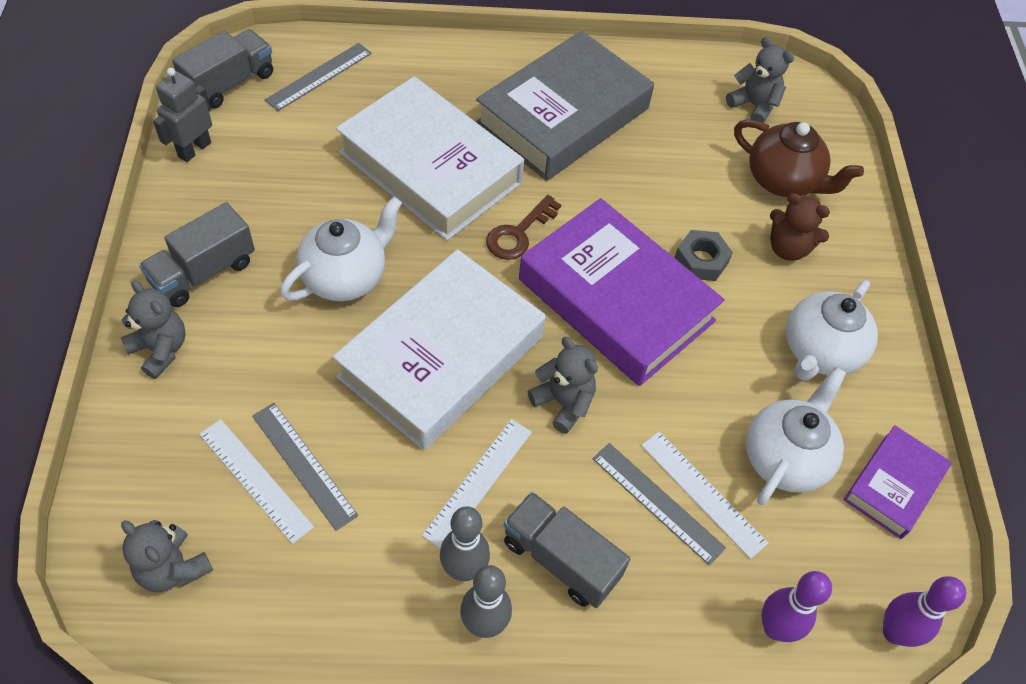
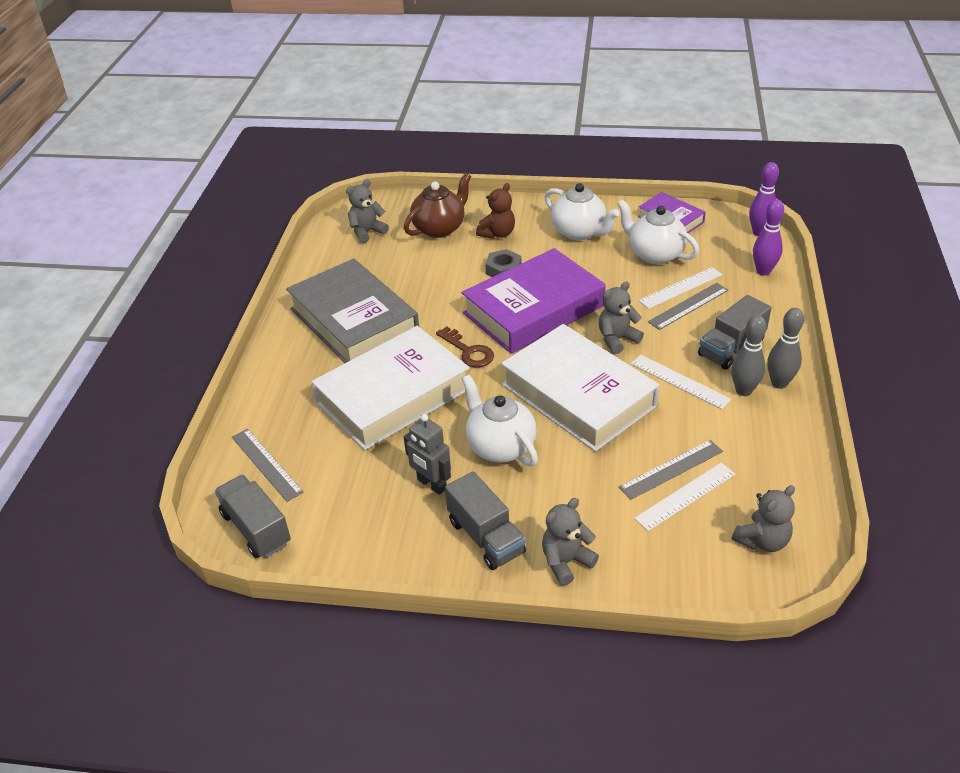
camera: 75 degrees left, 15 degrees down
(194, 149) = (338, 551): grey robot -> grey robot (431, 484)

